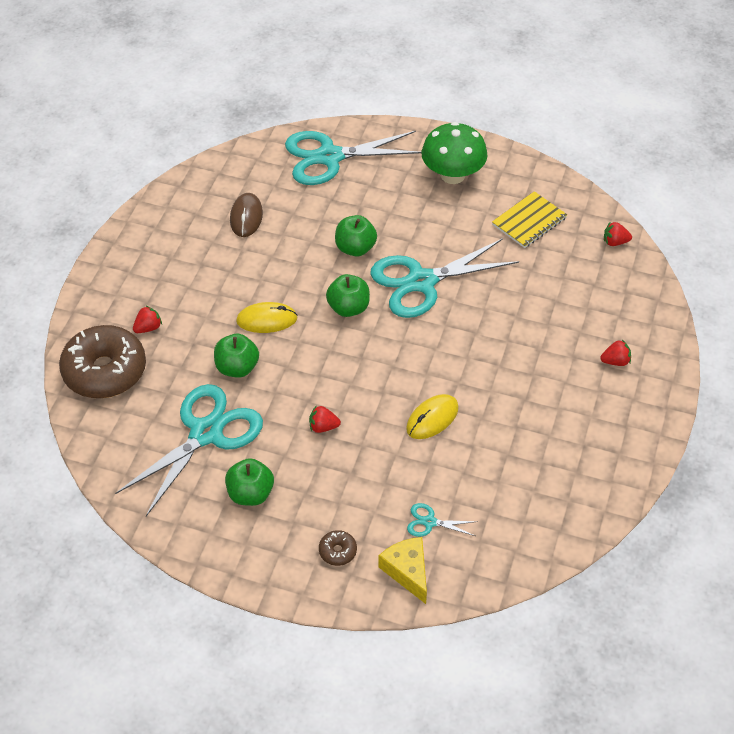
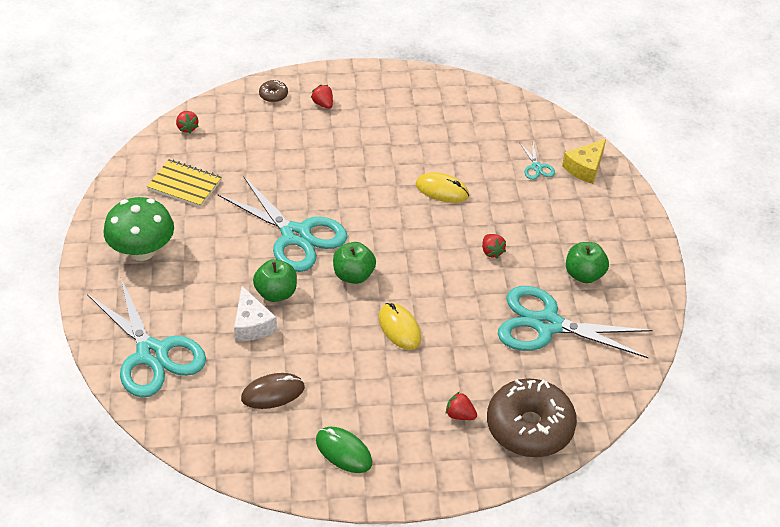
camera: 115 degrees left, 5 degrees down
(162, 242) = (343, 451): none -> green mouse
(237, 368) = (466, 329): green apple -> none
(327, 223) = (252, 324): none -> white cheese
(337, 551) = (596, 209): brown donut -> brown donut (273, 95)

